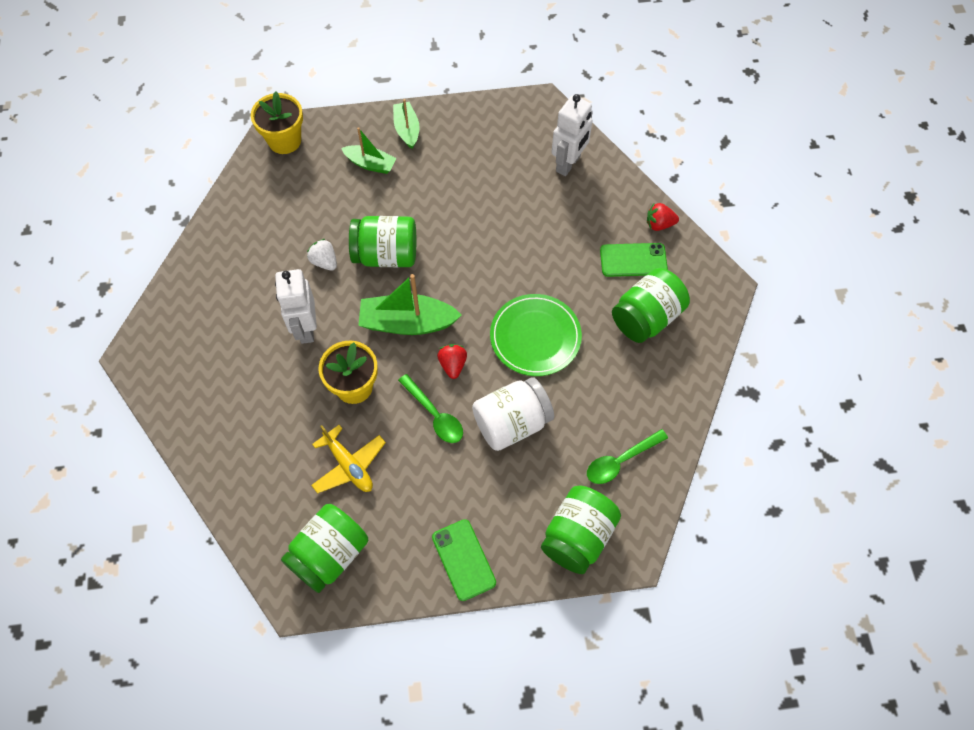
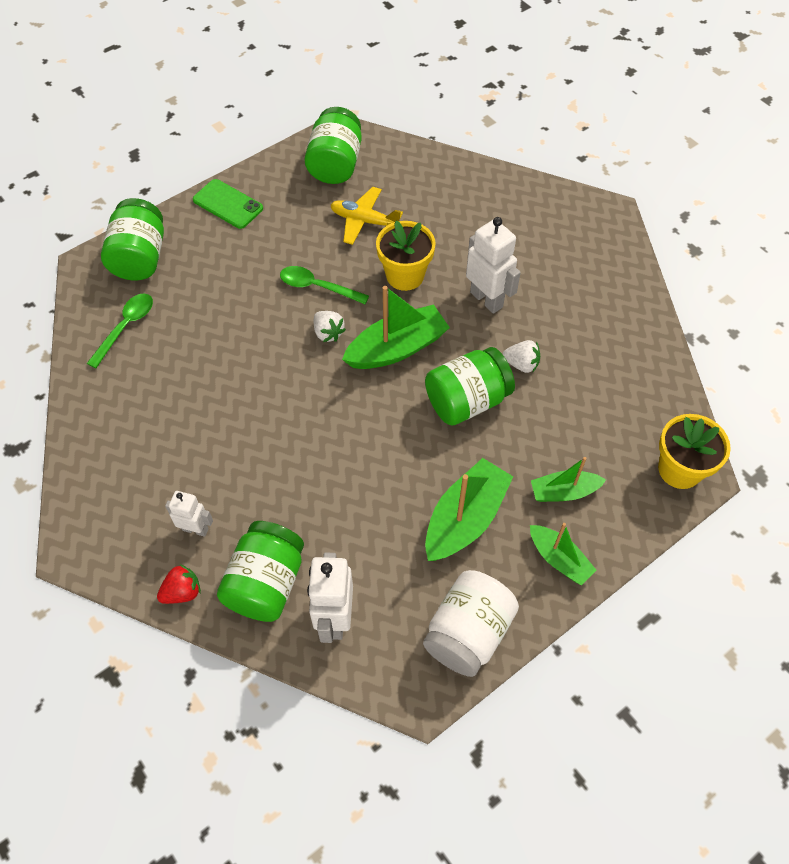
camera: 150 degrees right, 5 degrees down
(447, 179) = (465, 518): none -> green boat
(453, 365) = (328, 333): red strawberry -> white strawberry
(512, 423) = (243, 312): white jar -> white jar (468, 633)
(535, 337) = (262, 395): green plate -> none
(633, 260) = (195, 529): green phone -> white robot
(646, 317) = (153, 470): green jar -> green jar (266, 583)

